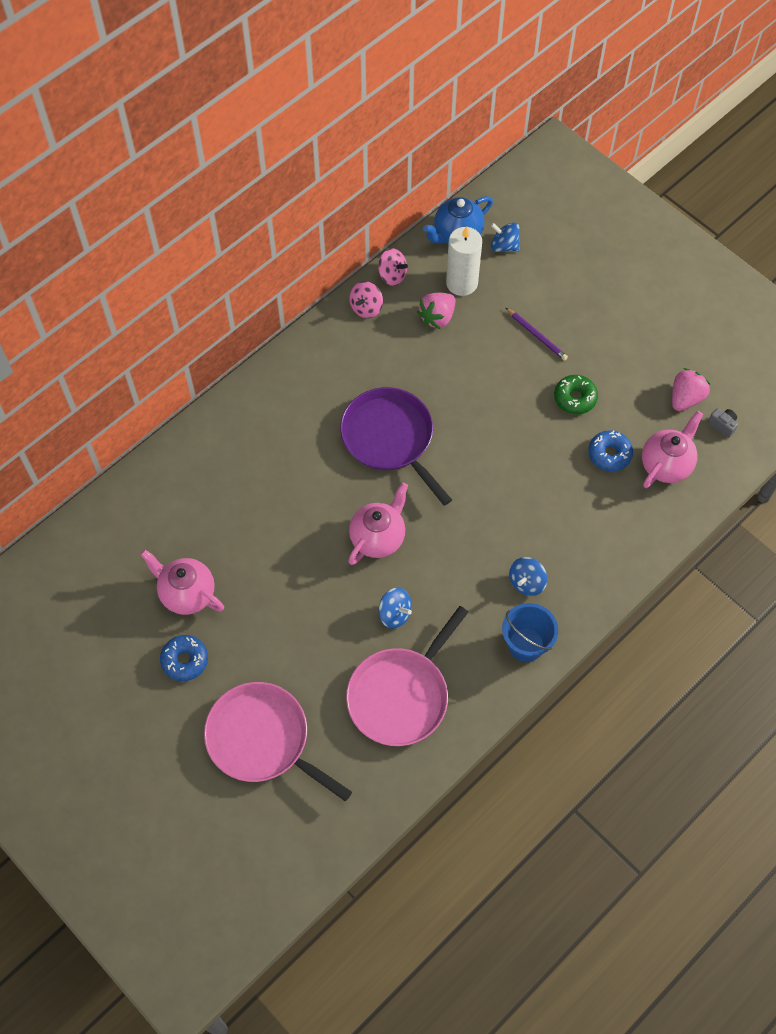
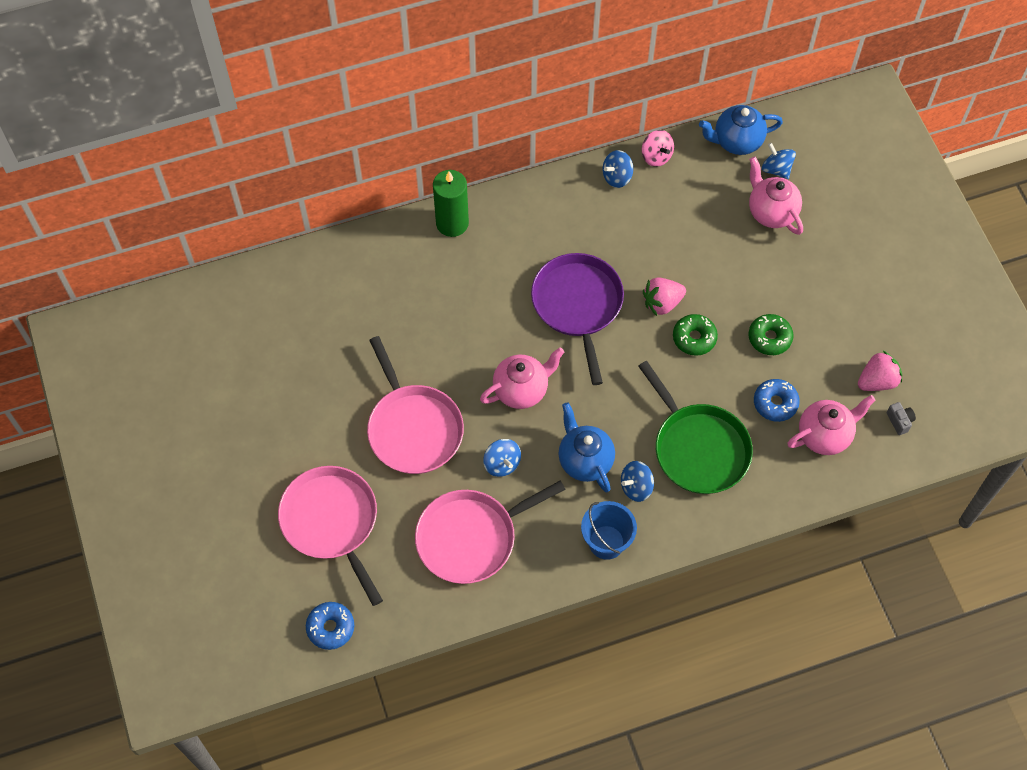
camera: 25 degrees right, 0 degrees up
(185, 660) = (299, 425): blue donut -> blue donut (330, 628)
(187, 594) = (329, 368): pink teapot -> pink teapot (771, 212)
(235, 410) = (452, 223): none -> green candle
(295, 616) = (413, 428): none -> pink pan
(366, 308) = (617, 177): pink spinning top -> blue spinning top
(437, 317) = (678, 211): pink strawberry -> pink strawberry (662, 303)
(462, 283) = (718, 188): white candle -> none
(468, 578) = (584, 460): none -> blue teapot
(509, 425) = (694, 338): none -> green donut
(537, 335) = (764, 265): purple pencil -> none
(563, 523) = (698, 448): none -> green pan

